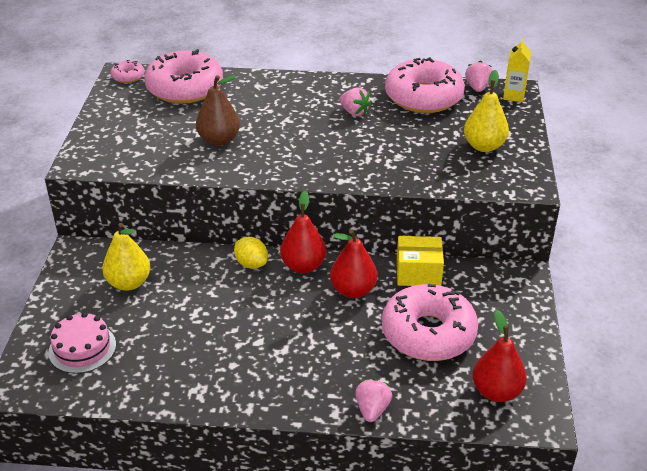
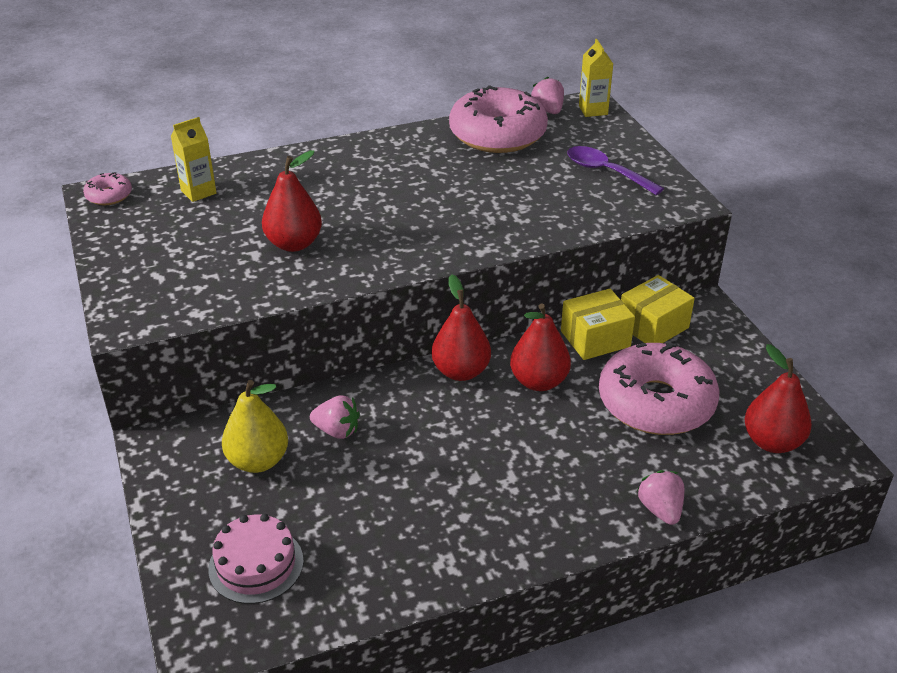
camera: 25 degrees left, 0 degrees up
(185, 88) = (198, 192): pink donut -> yellow carton
(219, 140) = (294, 244): brown pear -> red pear
(251, 264) = (397, 388): yellow lemon -> none
(354, 112) = (432, 170): pink strawberry -> pink strawberry (337, 431)
(470, 277) = (653, 326): none -> yellow box
(484, 146) = (606, 172): yellow pear -> purple spoon

